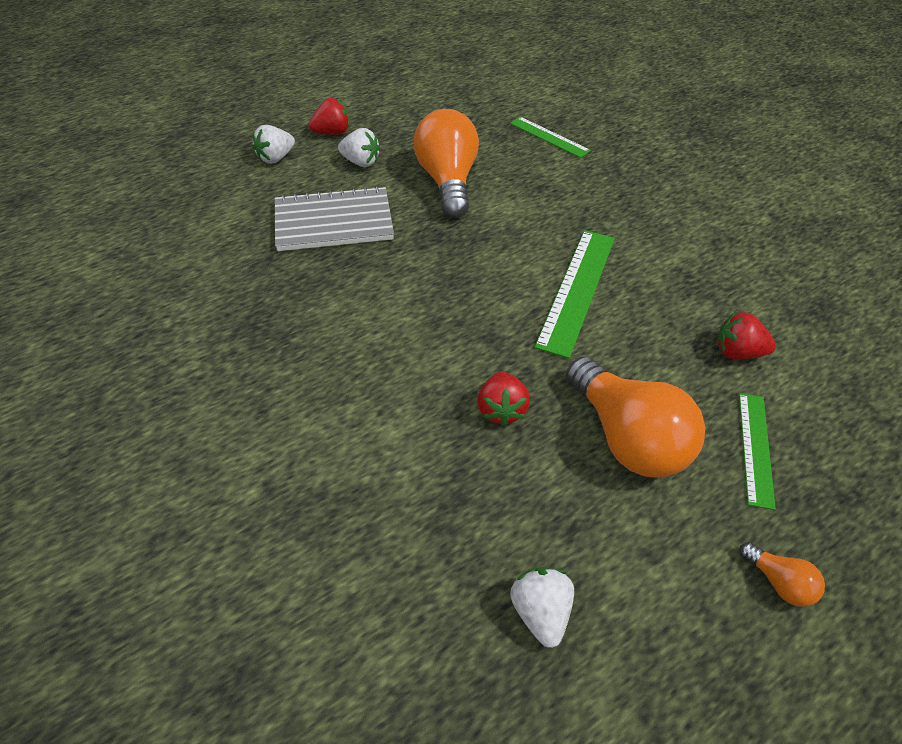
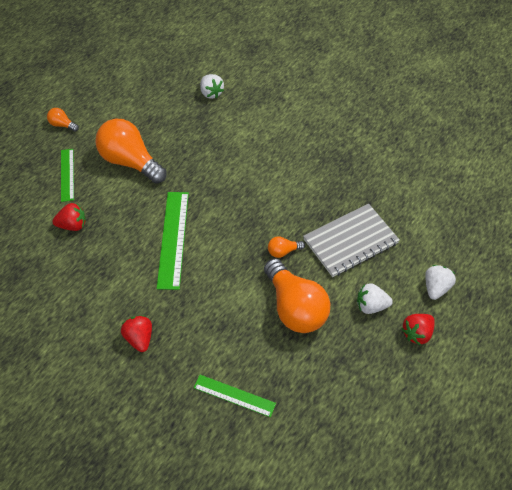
camera: 160 degrees right, 5 degrees up
(428, 235) = (283, 251): none -> orange light bulb
(501, 409) = (195, 156): red strawberry -> red strawberry (139, 338)
(540, 611) = (155, 91): white strawberry -> white strawberry (211, 93)

